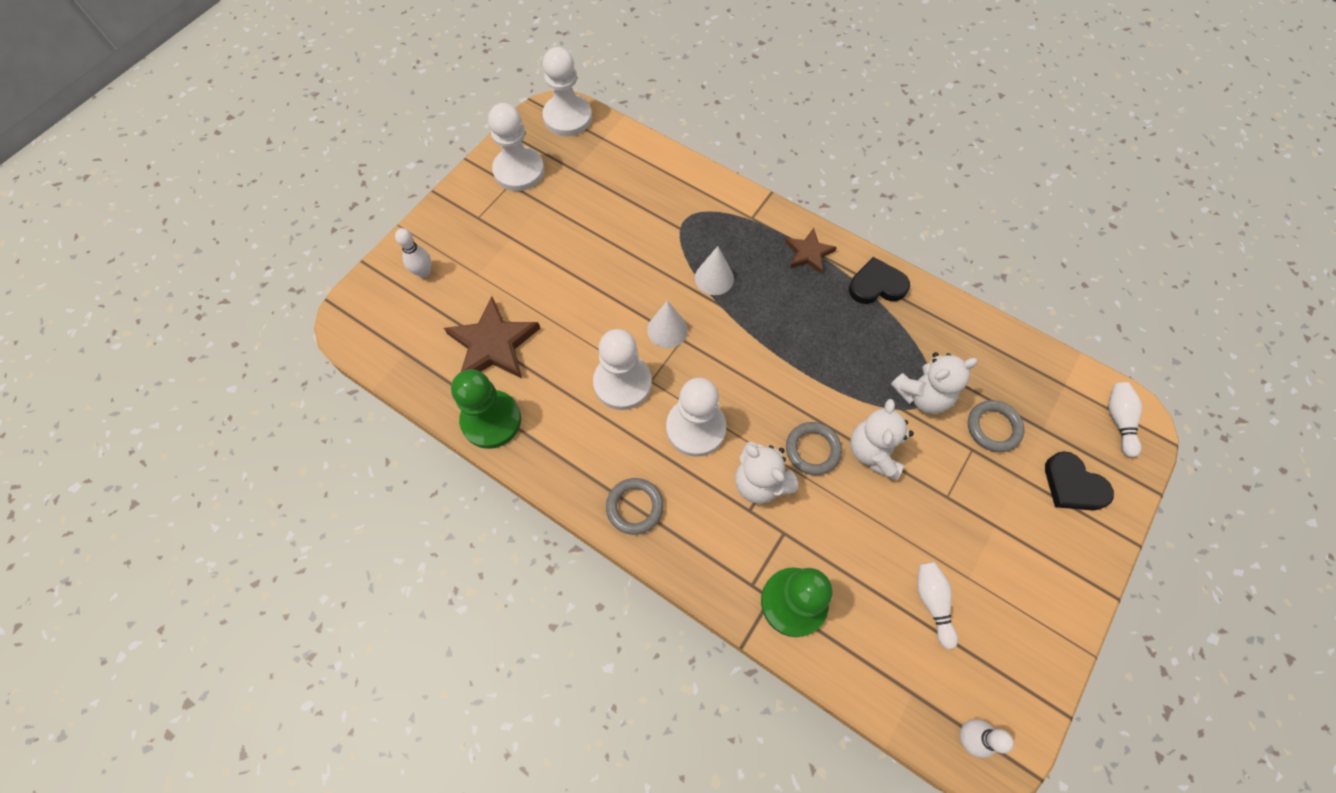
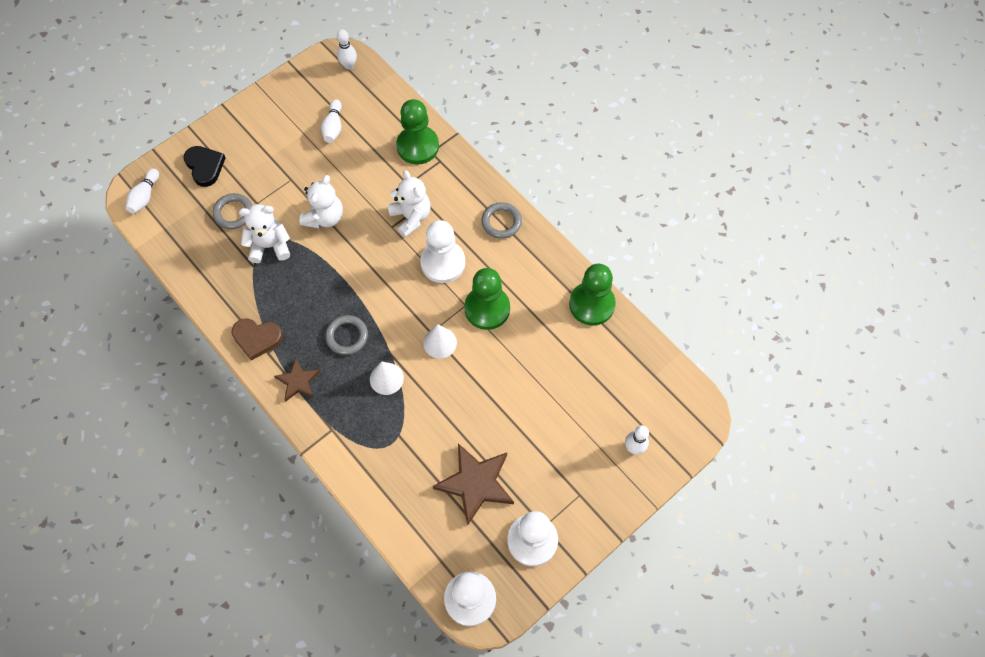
camera: 165 degrees left, 0 degrees up
(493, 344) = (582, 365): brown star -> brown star (476, 483)
(622, 383) = (487, 308): white pawn -> green pawn
(812, 450) = (366, 229): grey ring -> grey ring (347, 336)
(876, 285) = (257, 338): black heart -> brown heart

